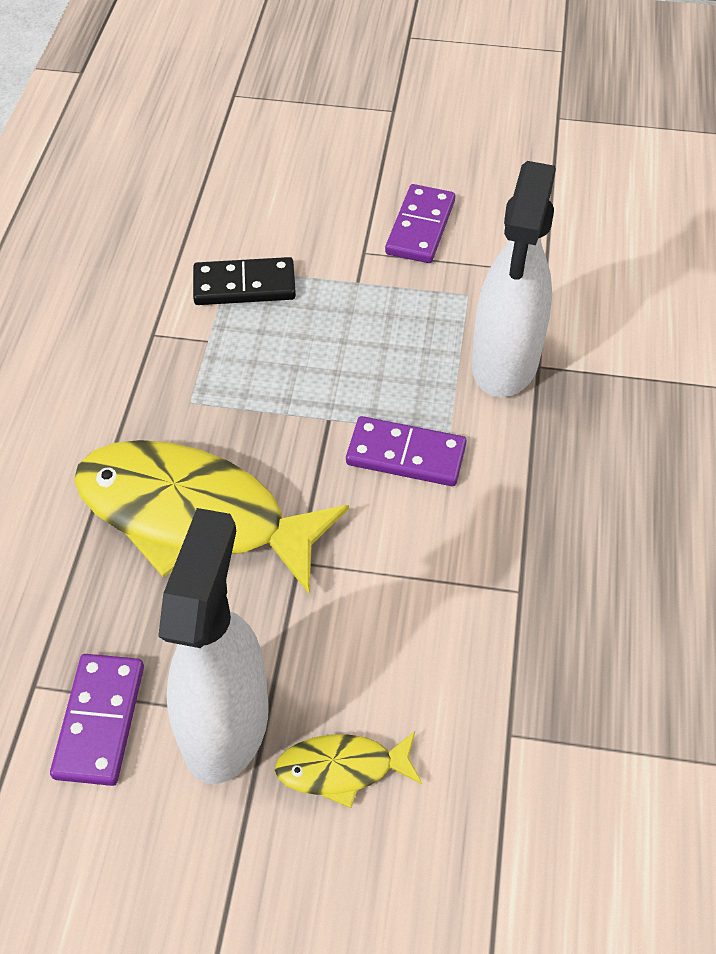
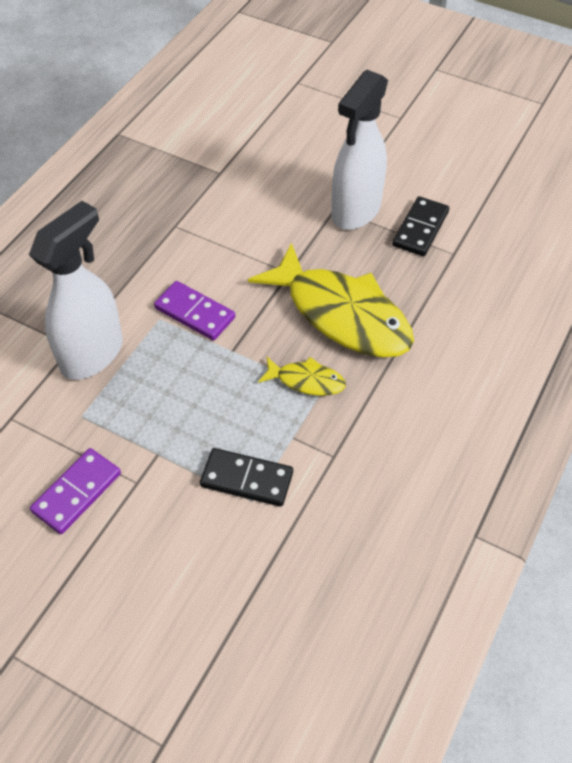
camera: 160 degrees left, 0 degrees up
(99, 721) = (420, 229): purple domino -> black domino
(342, 768) = (306, 180): yellow fish -> yellow fish (306, 381)

